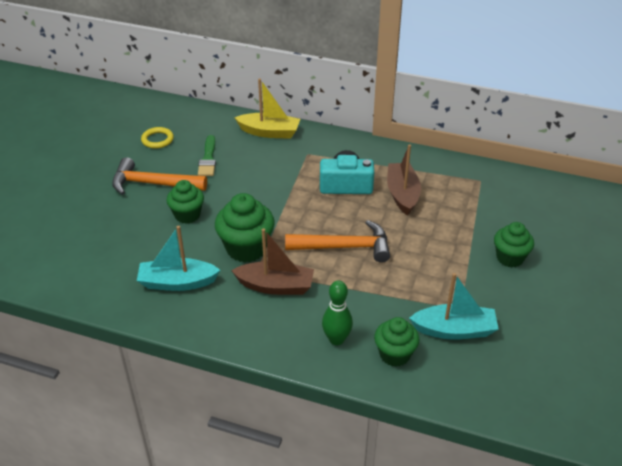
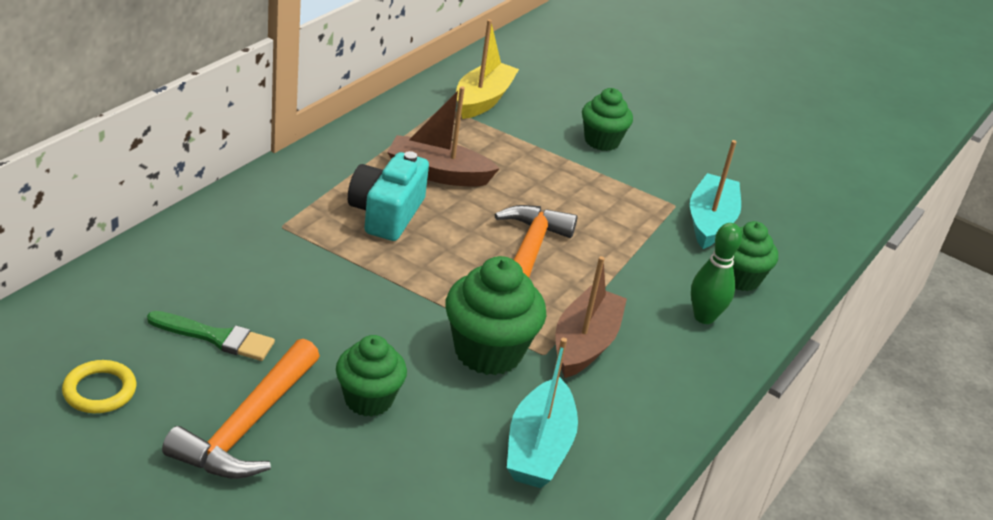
camera: 80 degrees left, 5 degrees down
(269, 132) = (188, 247): yellow boat -> yellow boat (483, 100)

